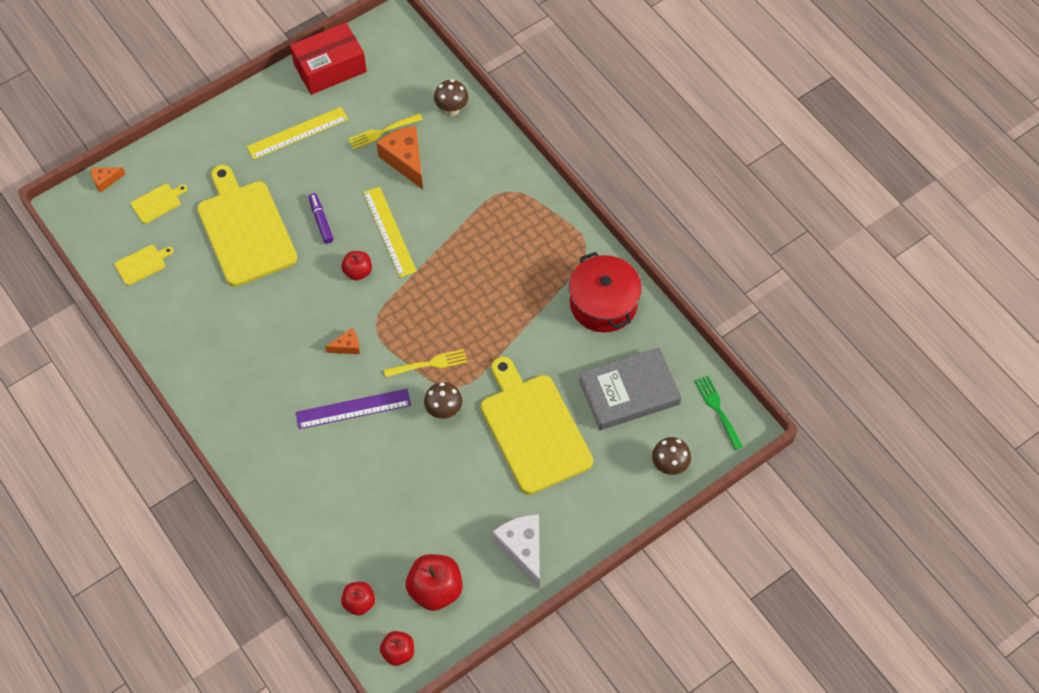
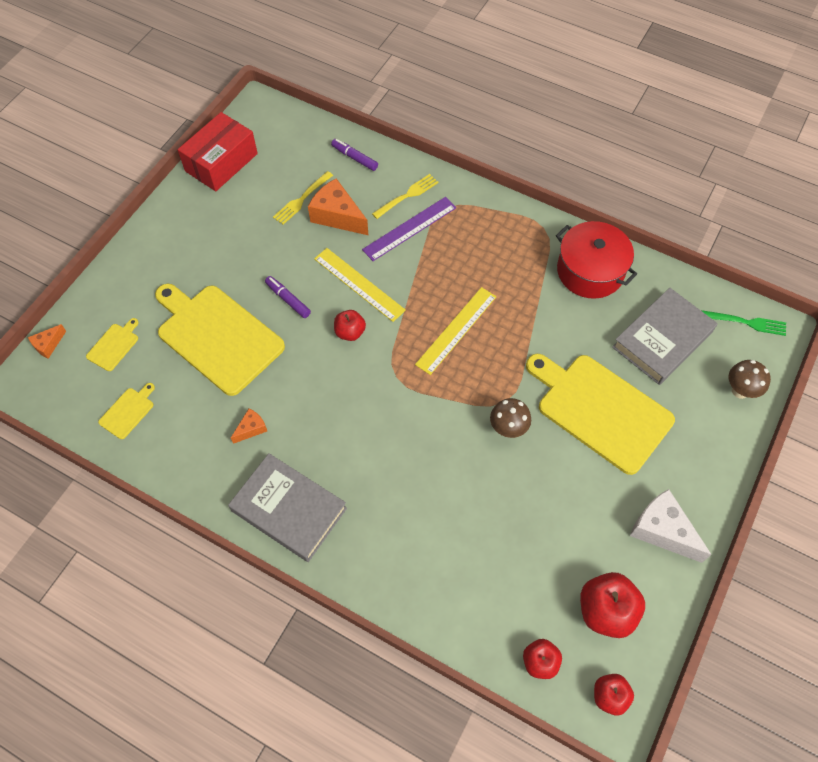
camera: 25 degrees left, 0 degrees up
(228, 399) = (289, 509): none -> grey book
(297, 133) = (221, 229): yellow ruler -> yellow ruler (456, 330)
(347, 346) = (379, 407): orange cheese -> orange cheese (251, 429)
(353, 409) = (420, 465): purple ruler -> purple ruler (409, 228)
(429, 364) = (467, 390): yellow fork -> yellow fork (407, 195)
(452, 110) = (354, 158): brown mushroom -> purple marker
(717, 409) = (747, 322): green fork -> green fork turned 150 degrees clockwise

